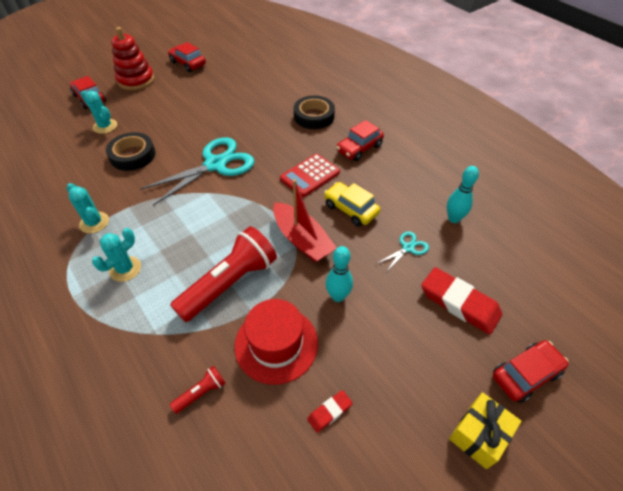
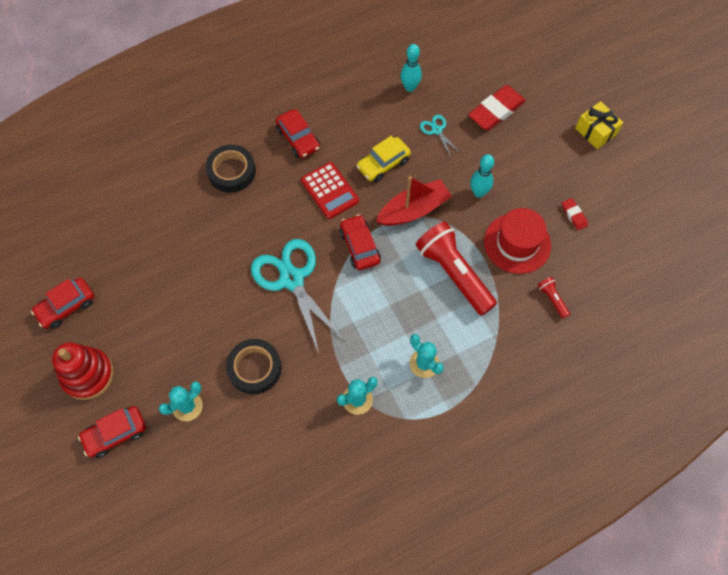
camera: 80 degrees left, 15 degrees up
(525, 374) = (557, 91): red car -> red car (359, 246)

